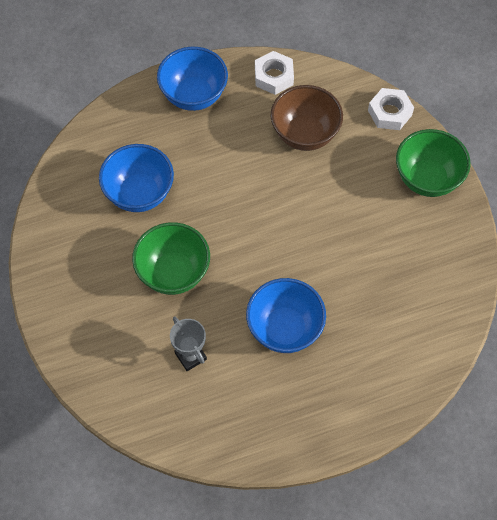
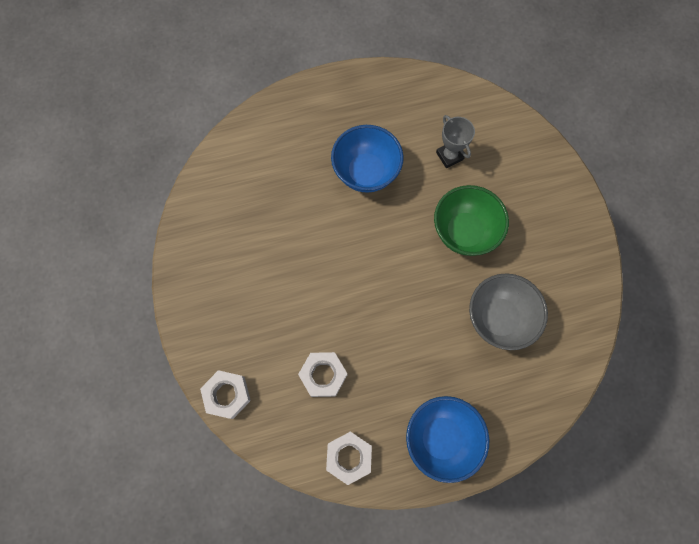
camera: 175 degrees left, 10 degrees up
(139, 193) = (498, 318): blue bowl -> grey bowl
(305, 134) = (323, 375): brown bowl -> white nut
(427, 179) = (206, 310): green bowl -> none

